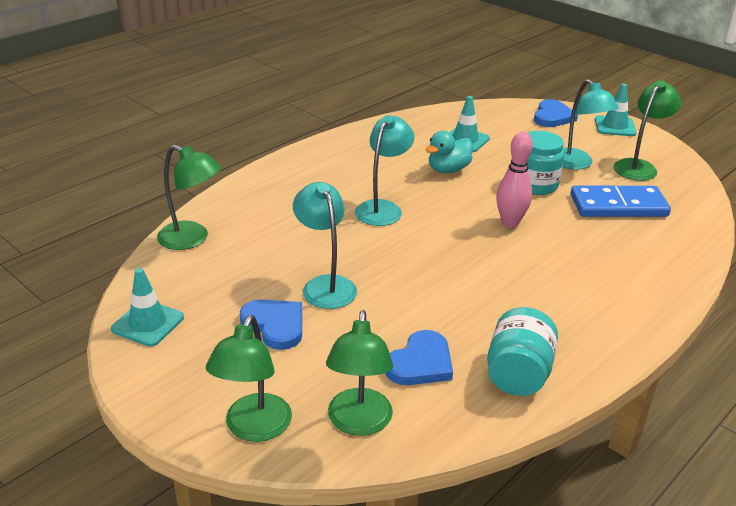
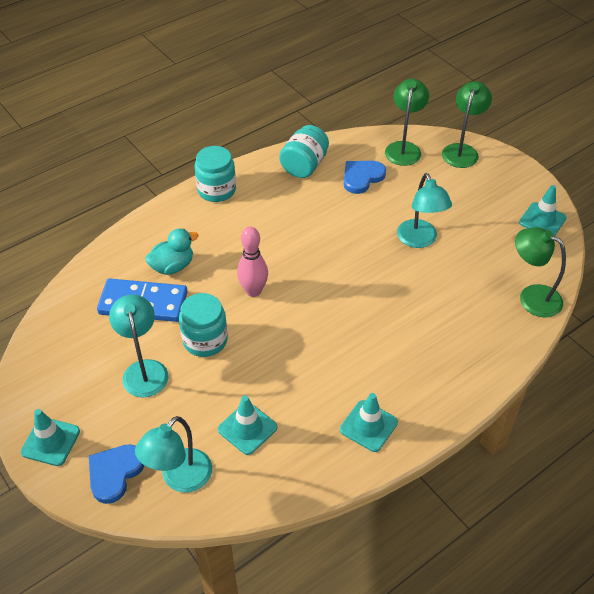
camera: 170 degrees left, 15 degrees up
(275, 325) = (455, 211): blue heart -> none
(364, 146) = (368, 426): none -> turquoise traffic cone
(382, 208) = (363, 320): turquoise lamp -> turquoise lamp (180, 479)
(448, 170) = (285, 373): turquoise duck -> turquoise duck (172, 266)
(626, 325) = (216, 190): none -> turquoise jar
(639, 166) = (80, 359): green lamp -> none

